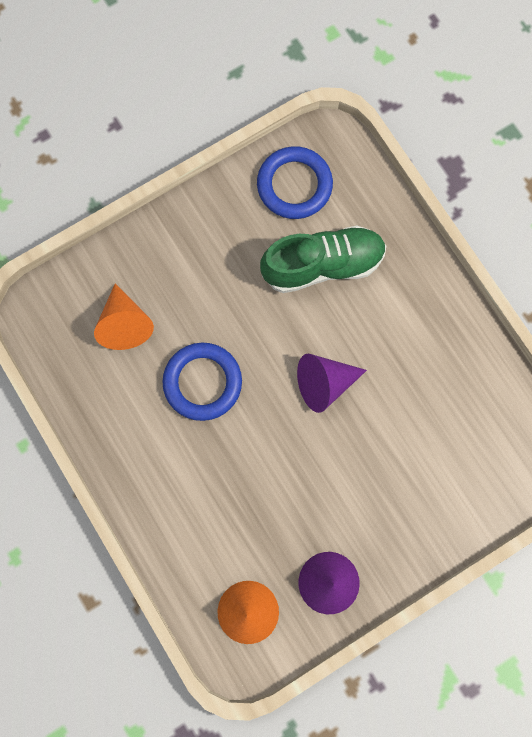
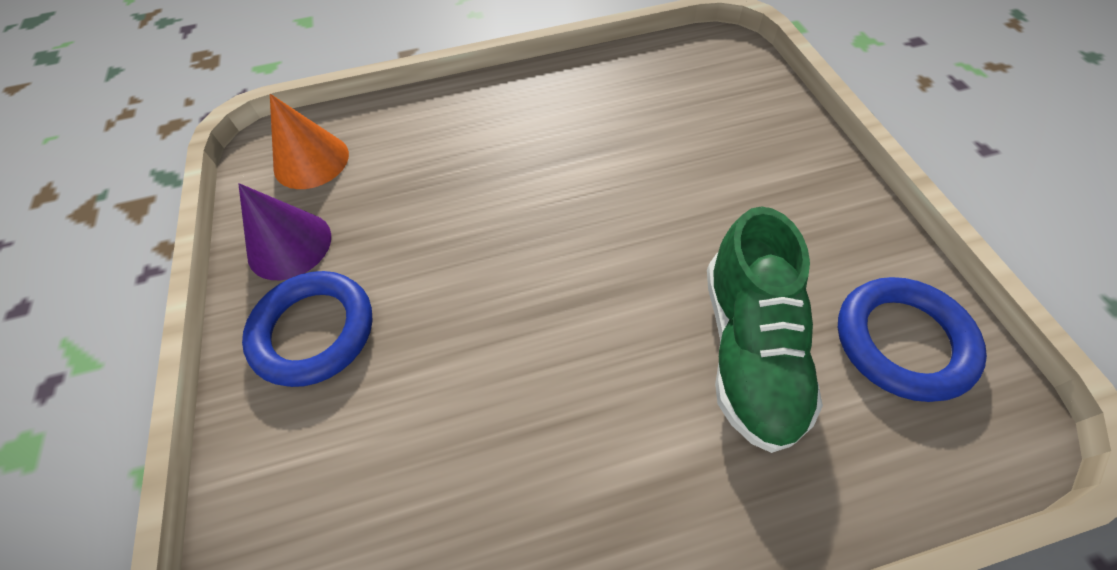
camera: 110 degrees right, 20 degrees down
(125, 324) = (694, 111): orange cone -> none
(202, 382) = (599, 168): blue ring -> blue ring (314, 331)
(324, 383) = (552, 304): purple cone -> none

